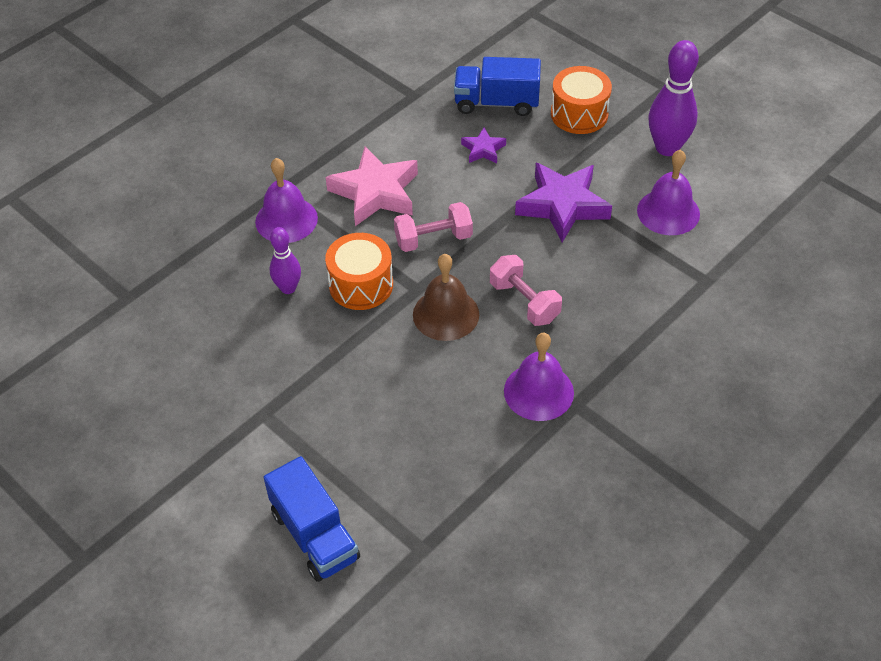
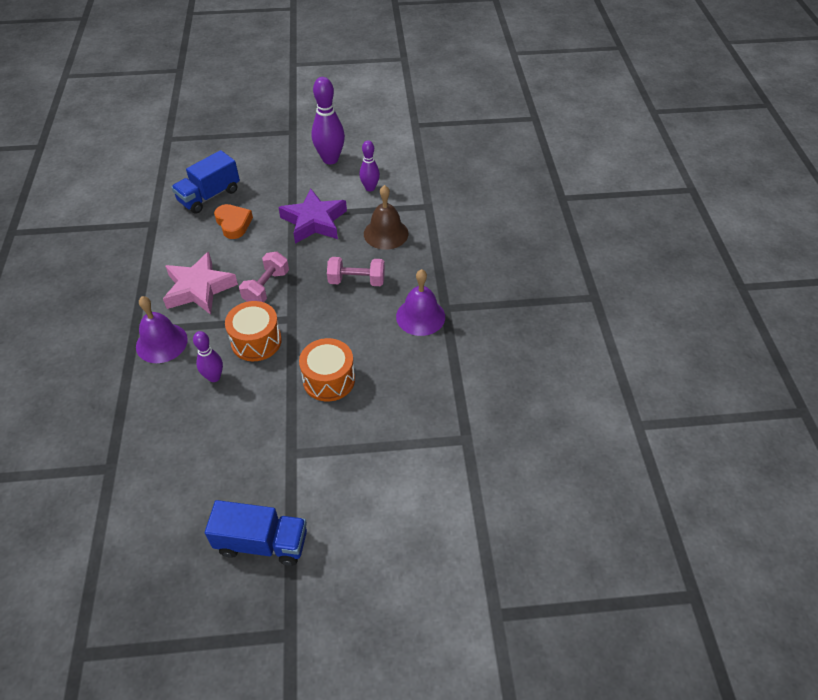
camera: 50 degrees left, 0 degrees up
(314, 535) = (405, 485): blue truck -> blue truck (262, 543)
(446, 314) = (324, 318): brown bell -> brown bell (386, 233)
(483, 149) = (233, 224): purple star -> orange heart
(579, 114) = (263, 172): orange drum -> orange drum (329, 379)
(668, 212) = (370, 188): purple bell -> purple bowling pin

